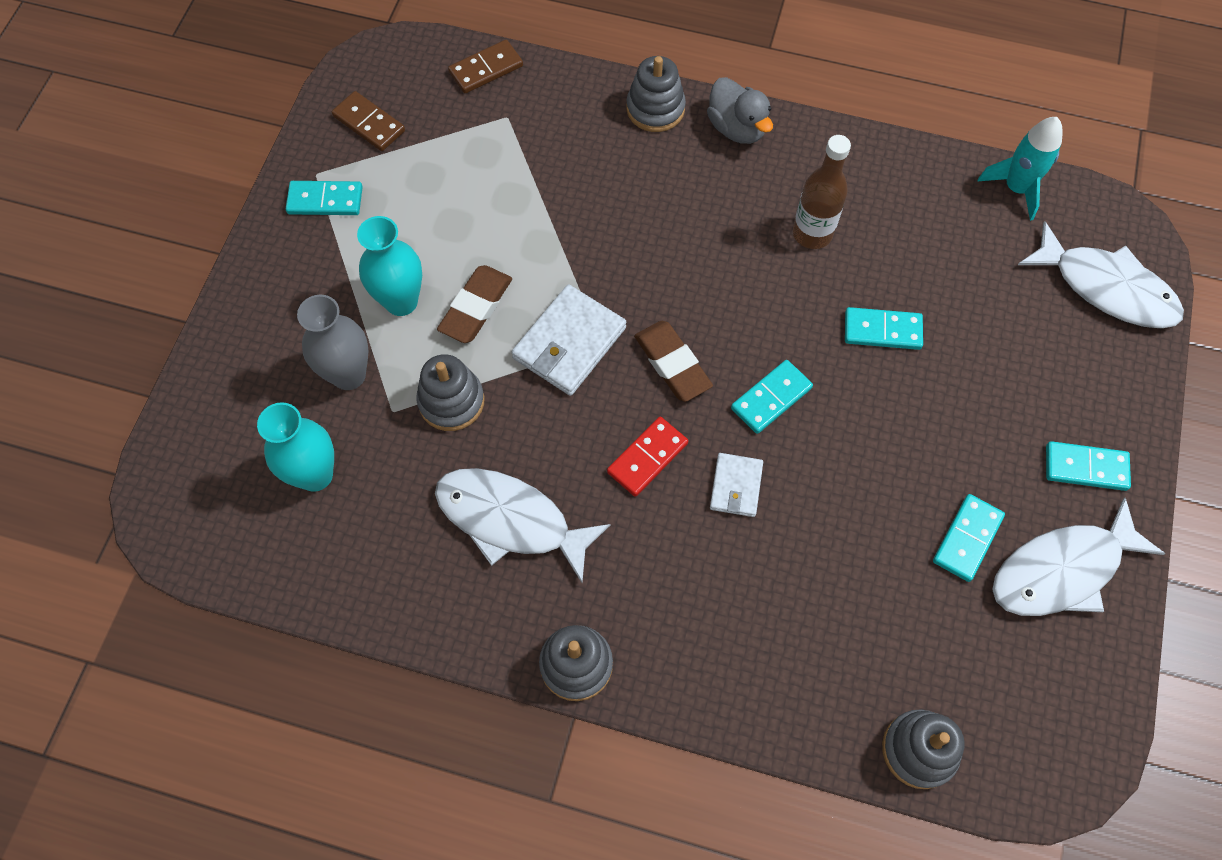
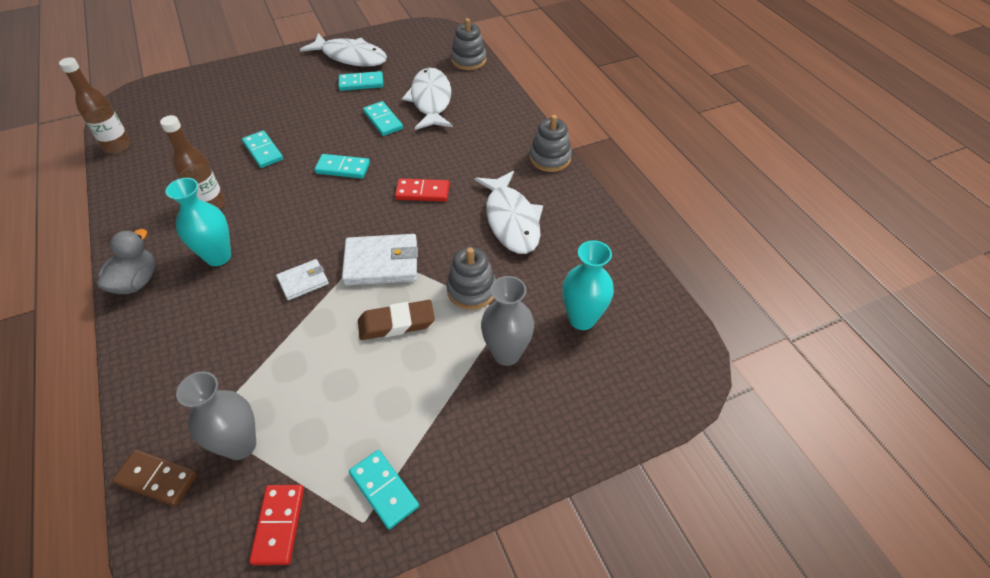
camera: 130 degrees left, 15 degrees down
(369, 124) = (279, 525): brown domino -> red domino
(401, 301) = (428, 367): turquoise vase -> turquoise vase (218, 257)
(463, 130) = (240, 445): none -> grey vase
(655, 109) = (142, 335): grey stacking toy -> none
(672, 364) = (355, 213): brown eraser -> none
(736, 486) = (406, 156): white wallet -> white wallet (303, 281)
(1016, 188) = (118, 146): turquoise rocket -> brown bottle
(1085, 468) = (291, 68): turquoise domino -> turquoise domino (383, 120)
(1106, 287) = (173, 96): white fish -> white fish (431, 100)

